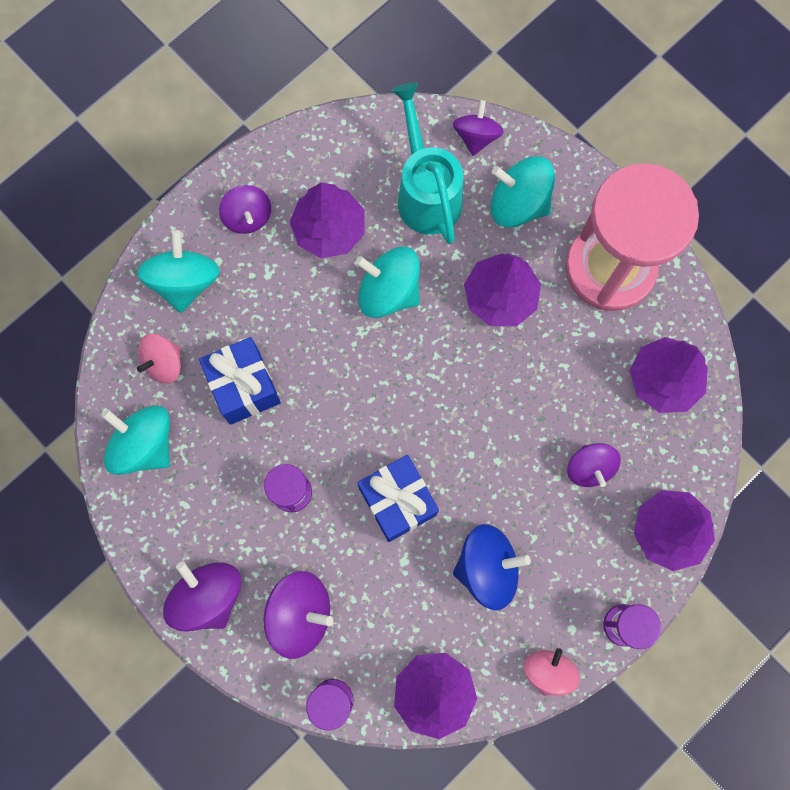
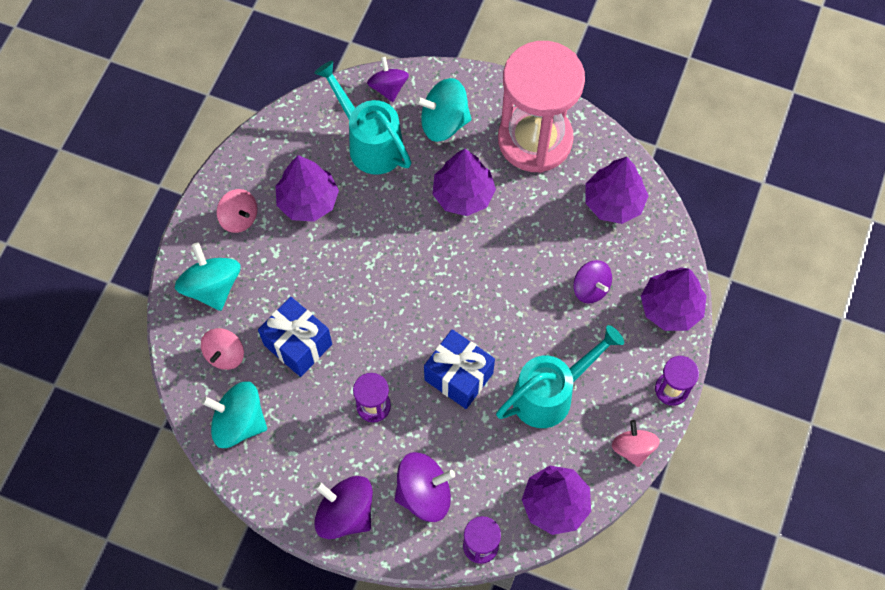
camera: 25 degrees left, 10 degrees down
(248, 217) = (239, 218): purple spinning top -> pink spinning top
(389, 291) = (376, 226): turquoise spinning top -> none
(487, 568) = (550, 394): blue spinning top -> turquoise watering can

